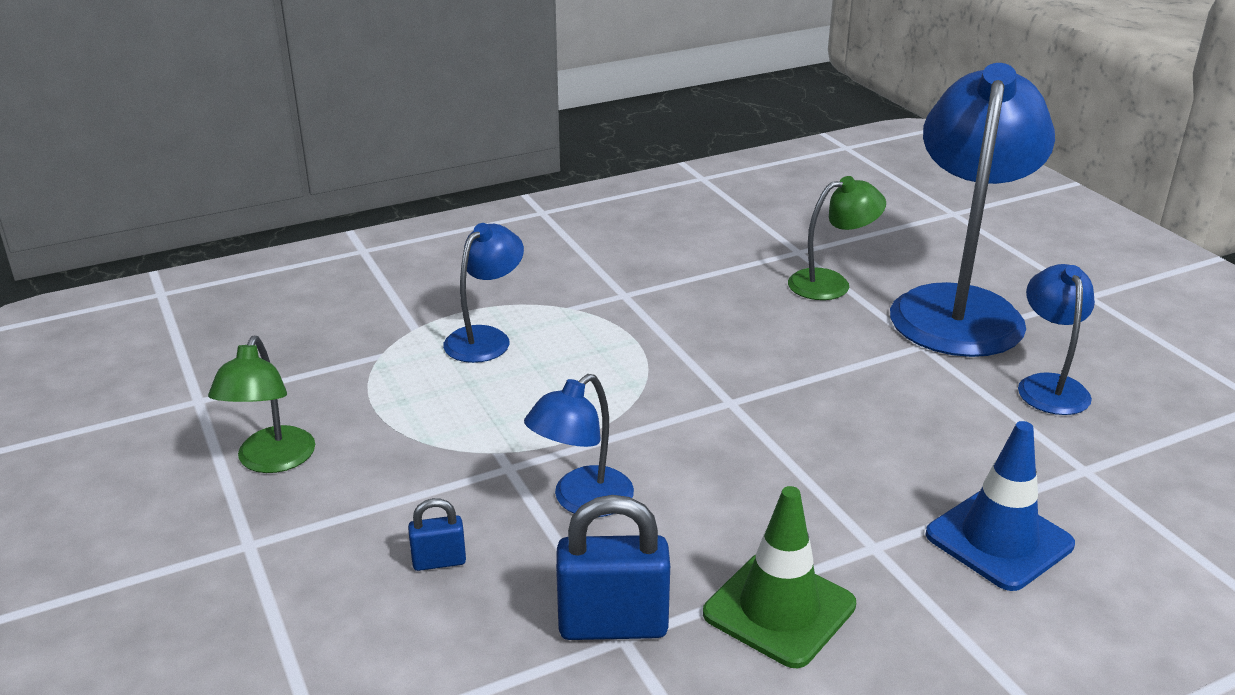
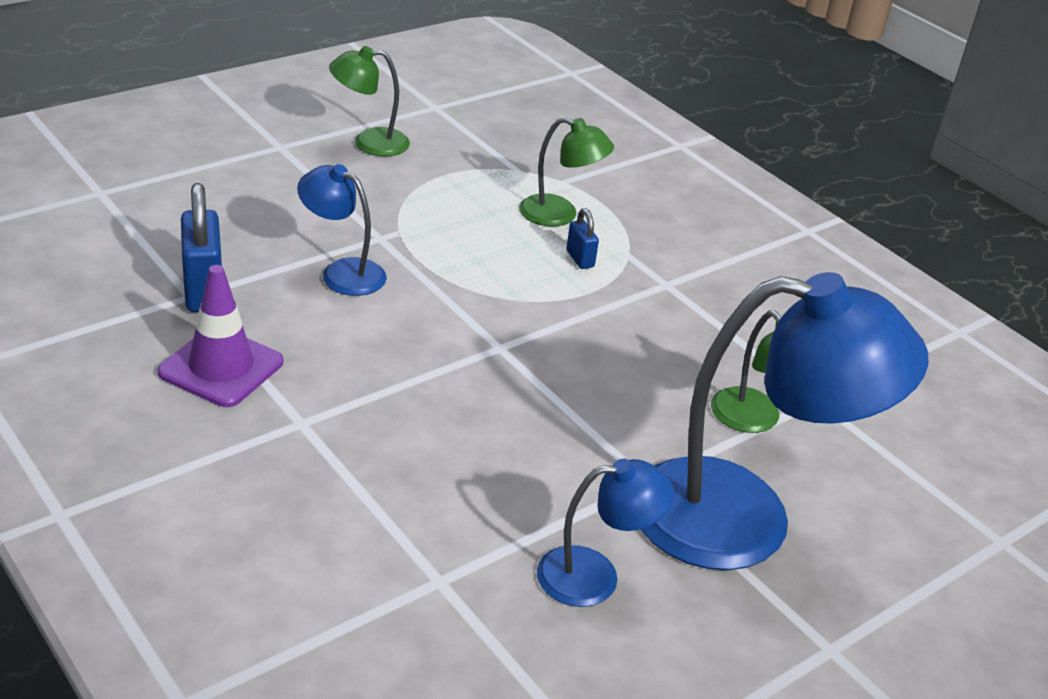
camera: 75 degrees right, 5 degrees up
(439, 561) = (267, 217): blue padlock -> blue padlock (580, 259)
(485, 338) = (560, 215): blue lamp -> green lamp
(779, 609) = (221, 367): green traffic cone -> purple traffic cone
(999, 540) = (317, 501): blue traffic cone -> none

